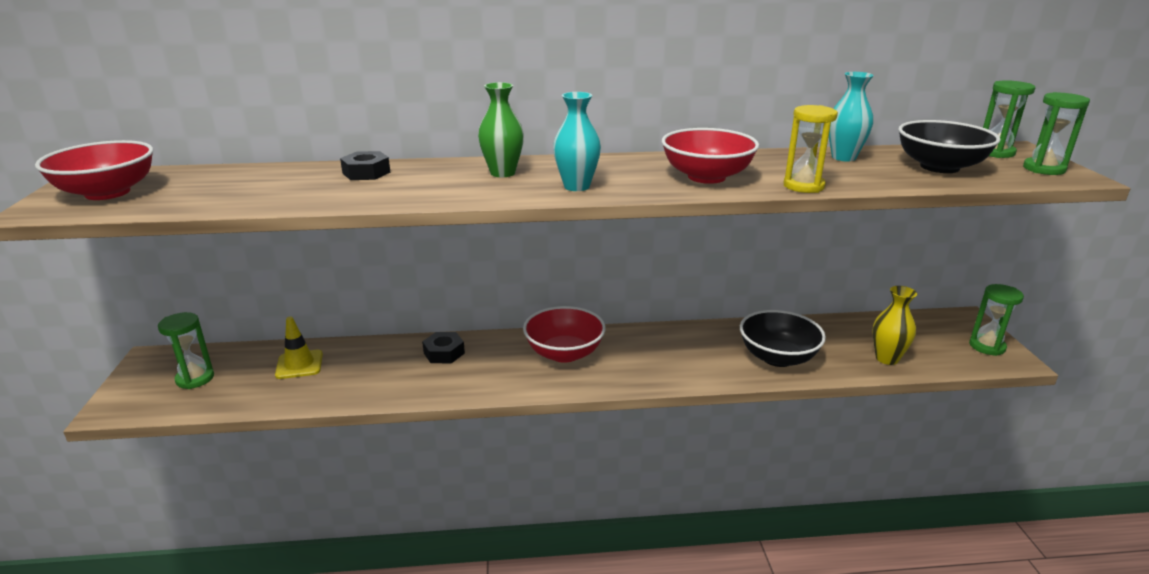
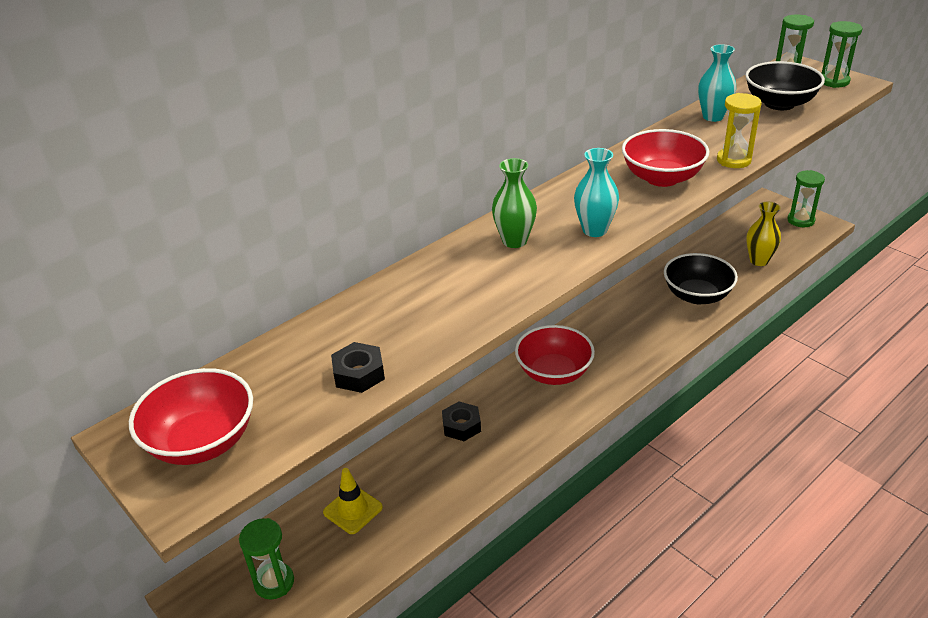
camera: 35 degrees left, 10 degrees up
(366, 173) = (402, 294): black nut -> black nut (359, 373)

